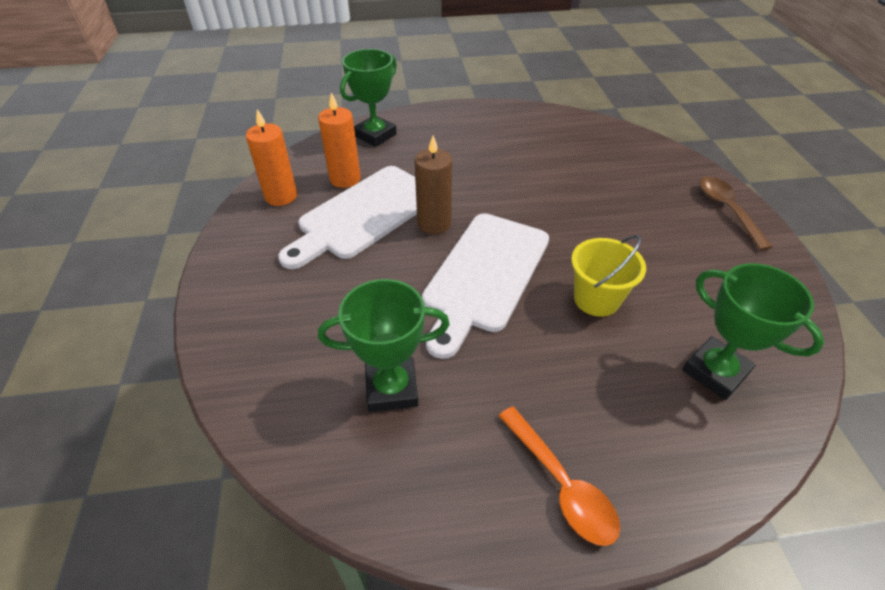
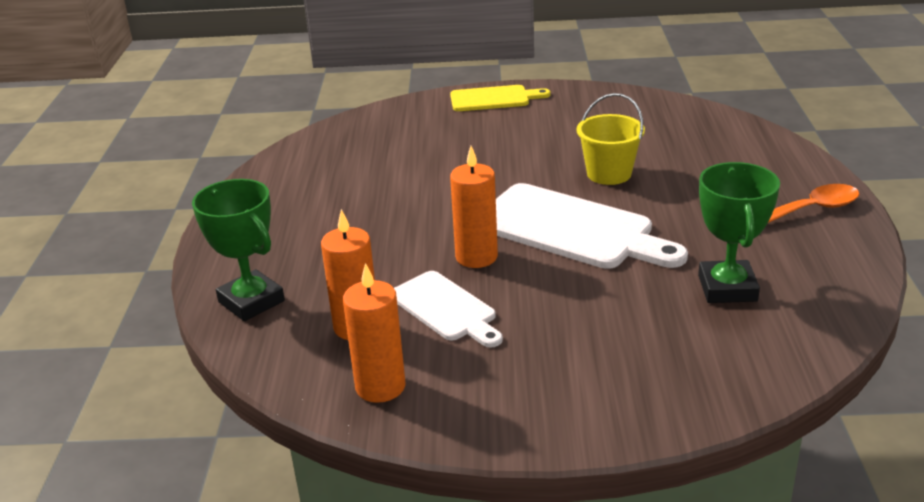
camera: 80 degrees left, 15 degrees down
(364, 214) = (445, 308): white cutting board -> white cutting board, size x0.59
(434, 223) = (476, 257): brown candle -> orange candle
(715, 372) = (691, 137): green trophy -> none
(727, 210) = (493, 99): brown spoon -> yellow cutting board

